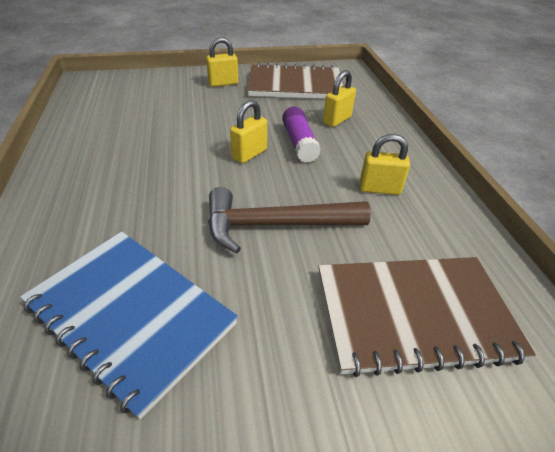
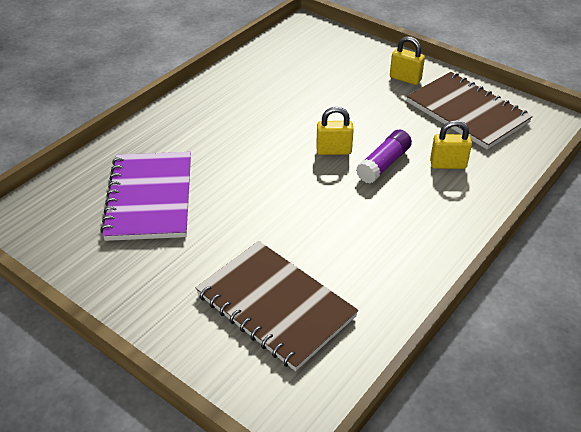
camera: 50 degrees right, 0 degrees up
(130, 315) = (150, 198): blue notebook -> purple notebook
(275, 225) = (278, 206): brown hammer -> none
(379, 189) = (384, 233): yellow padlock -> none

